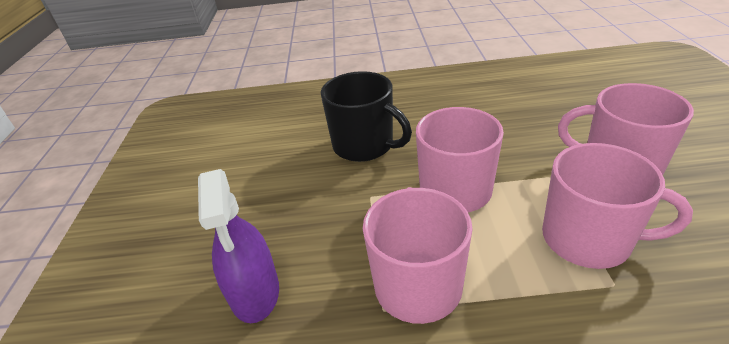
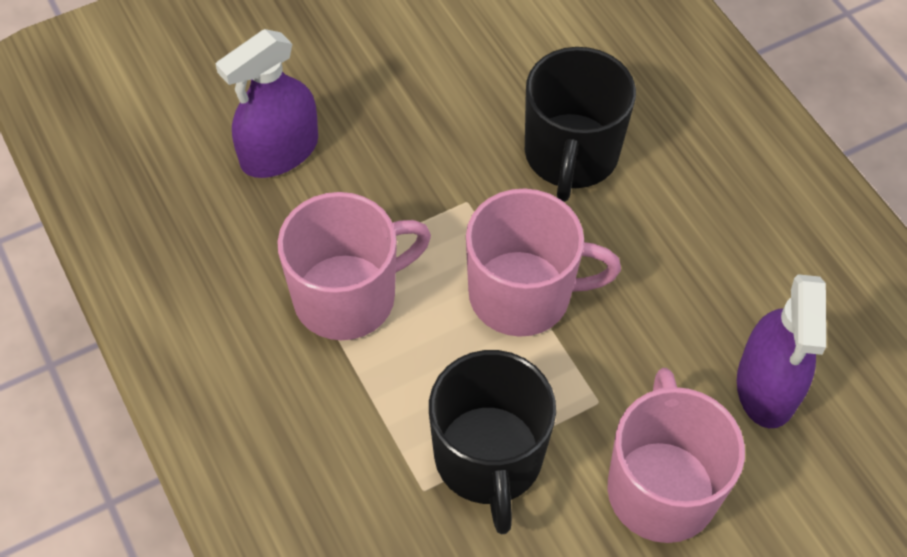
camera: 60 degrees right, 20 degrees up
(552, 116) = (767, 386): none -> purple spray bottle
(588, 239) = (489, 459): pink mug -> black mug

